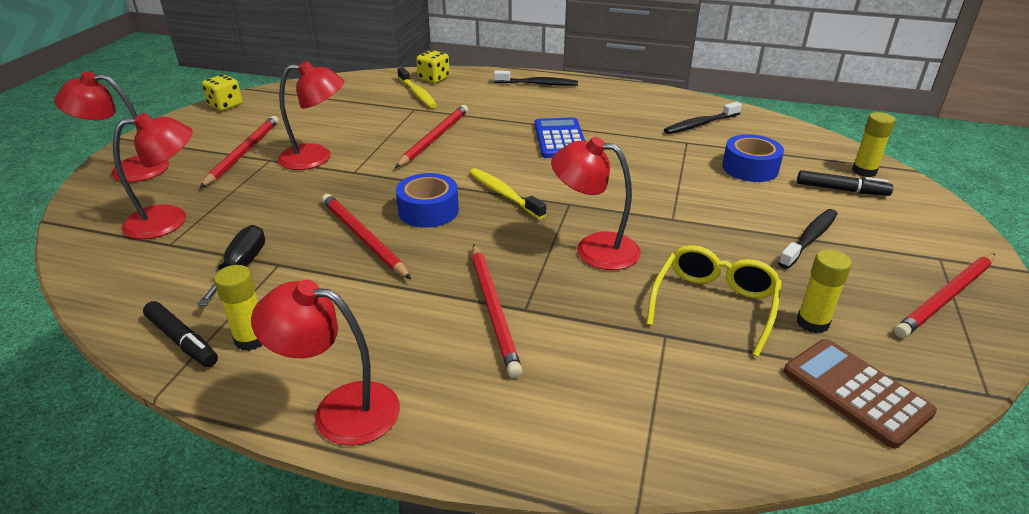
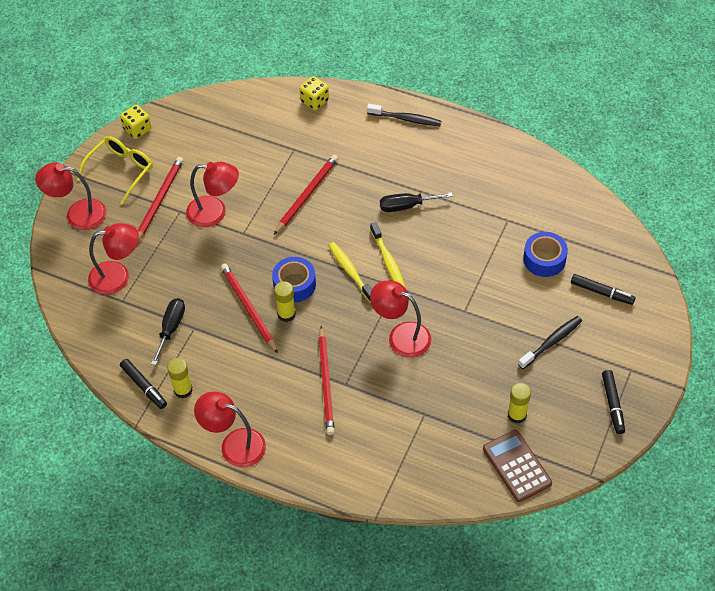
camera: 10 degrees right, 20 degrees up
(417, 94) = (298, 125): yellow toothbrush -> yellow toothbrush (388, 261)
(560, 139) = (406, 206): blue calculator -> black screwdriver
(700, 124) = (527, 196): black toothbrush -> none
(714, 305) = (462, 394): yellow glasses -> yellow glasses (120, 171)
(864, 171) = (631, 272): yellow glue stick -> yellow glue stick (286, 314)
(946, 297) = (612, 404): red pencil -> black marker

